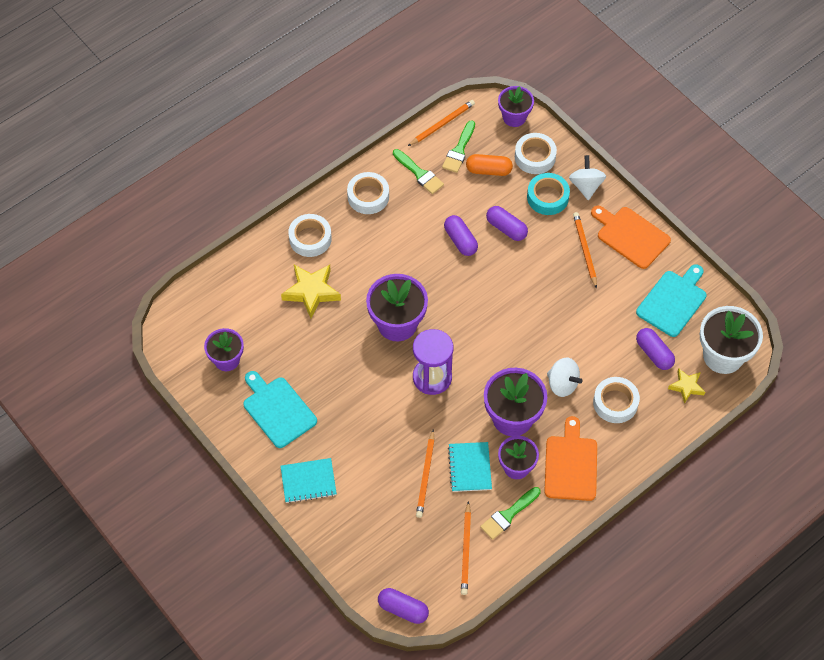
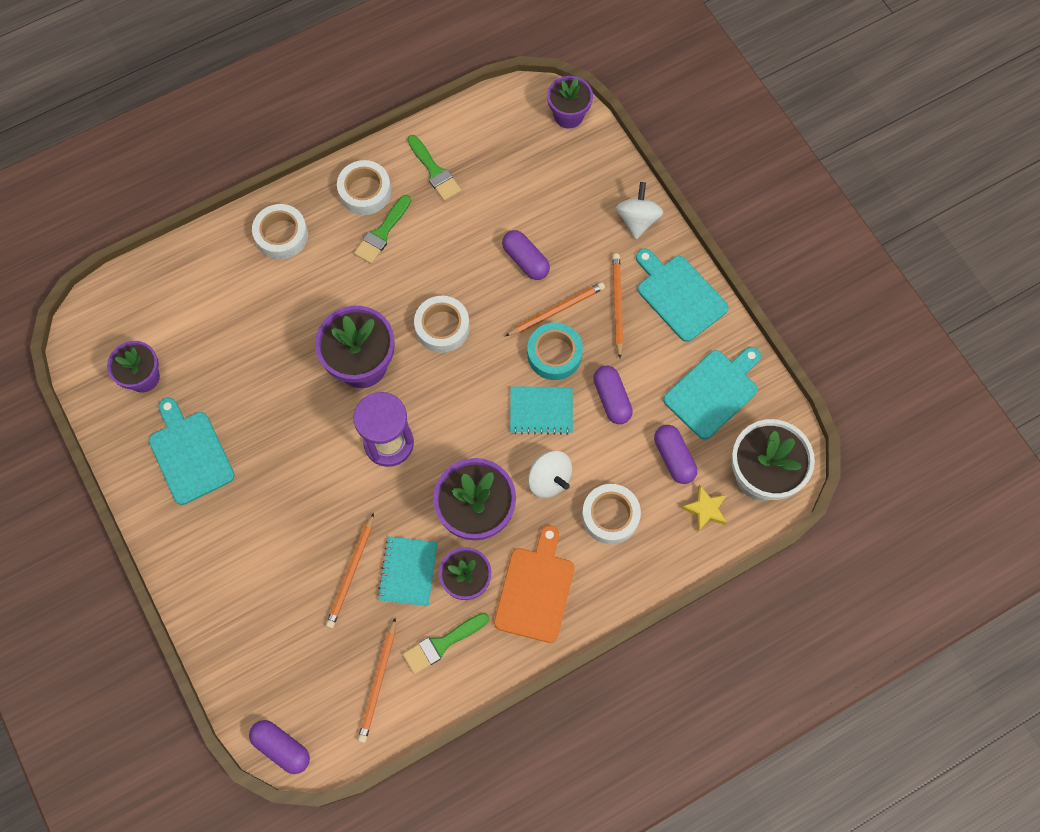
camera: 10 degrees right, 10 degrees up
(308, 481) = (205, 555): turquoise notebook -> turquoise notebook (541, 411)
(311, 292) = (267, 305): yellow star -> none
(442, 124) = (477, 111): orange pencil -> orange pencil (556, 310)
(459, 150) = (490, 148): green brush -> green brush (382, 233)
(460, 240) = (465, 267): purple capsule -> purple capsule (612, 399)
(488, 170) = (521, 180): orange capsule -> none
(535, 157) = (582, 171): white tape -> white tape (442, 327)
(547, 197) = (586, 227): turquoise tape -> turquoise tape (554, 354)
(630, 236) = (679, 295): orange cutting board -> turquoise cutting board

